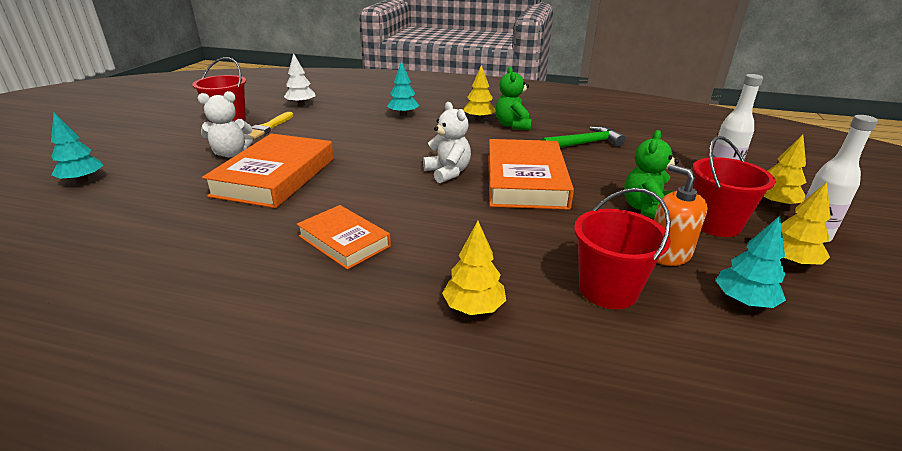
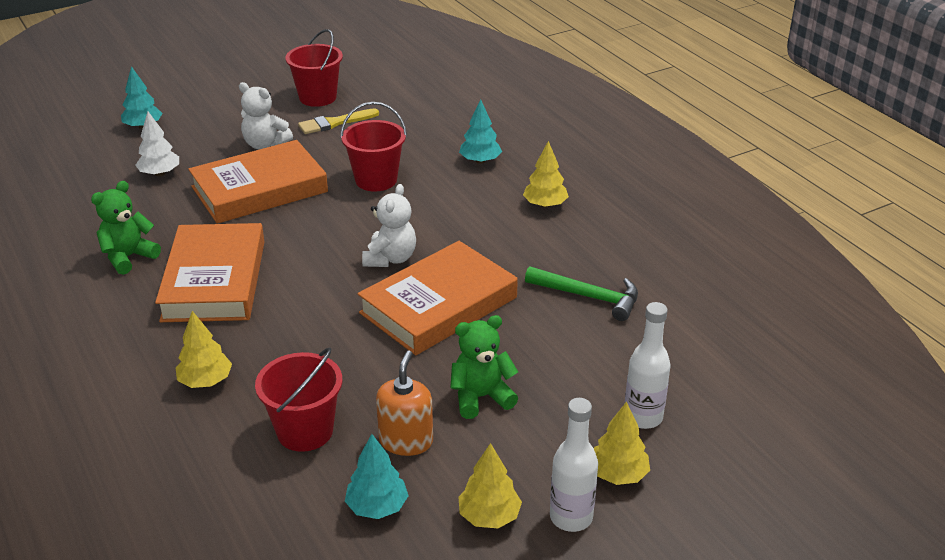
camera: 45 degrees right, 5 degrees up
(301, 104) = (408, 100): white tree -> white tree (160, 173)
(344, 241) = (214, 280): orange book -> orange book, size x1.70
(513, 125) = (562, 232): green teddy bear -> green teddy bear (128, 257)
(715, 224) = (508, 449): red bucket -> red bucket (376, 180)

